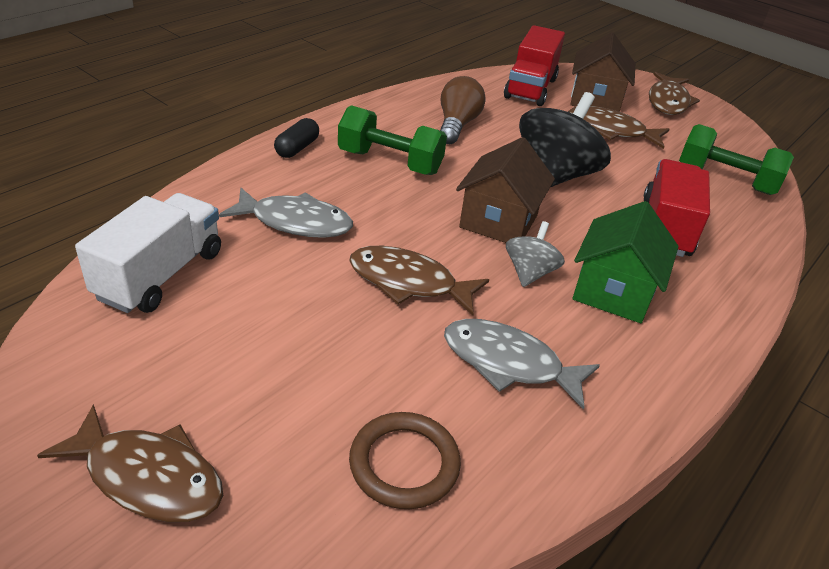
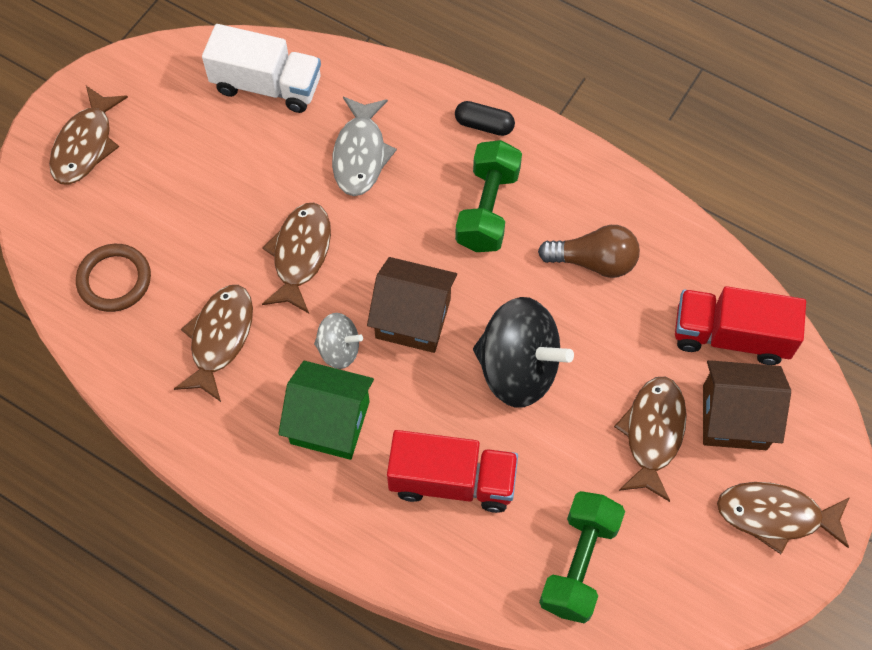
camera: 85 degrees right, 25 degrees up
(509, 363) = (220, 338): grey fish -> brown fish

